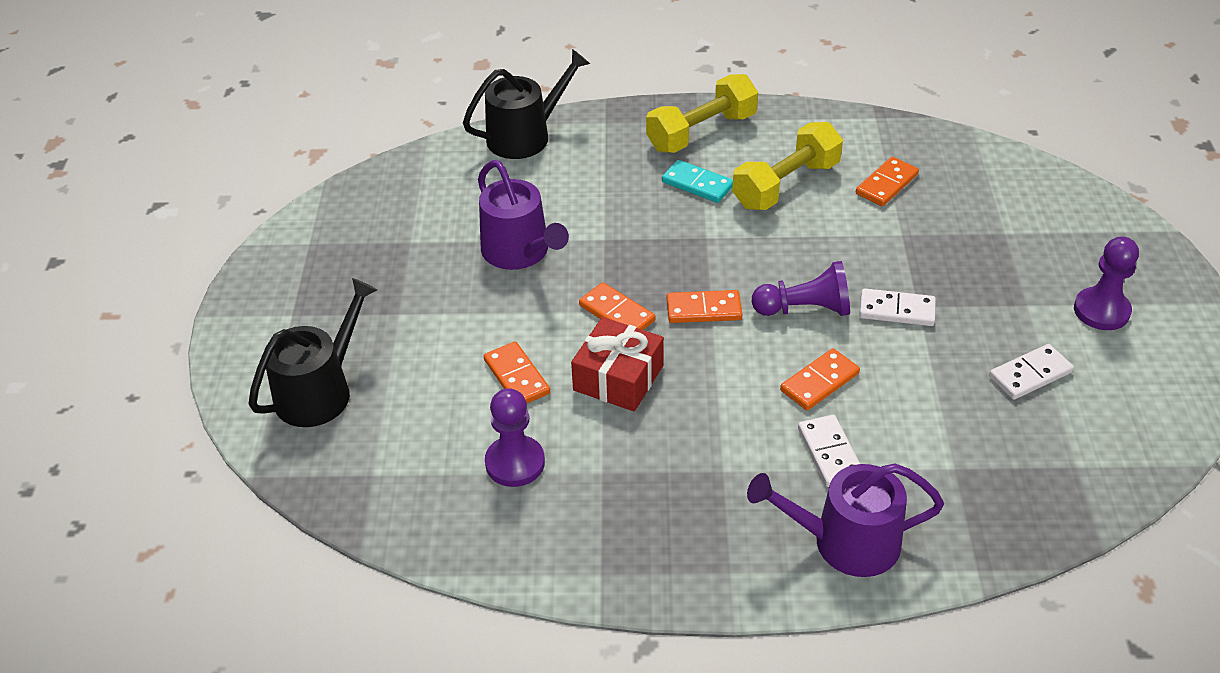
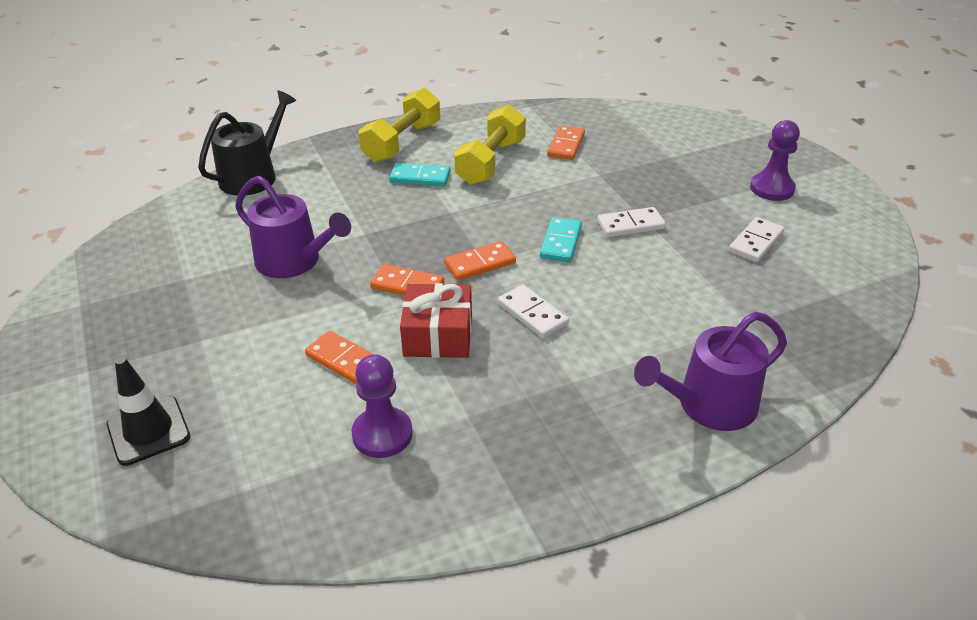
camera: 25 degrees left, 5 degrees down
(319, 391) = (148, 431): black watering can -> black traffic cone
(805, 309) = (561, 242): purple pawn -> turquoise domino
(819, 382) = (606, 291): orange domino -> none
(830, 453) = (650, 341): white domino -> white domino (532, 314)

